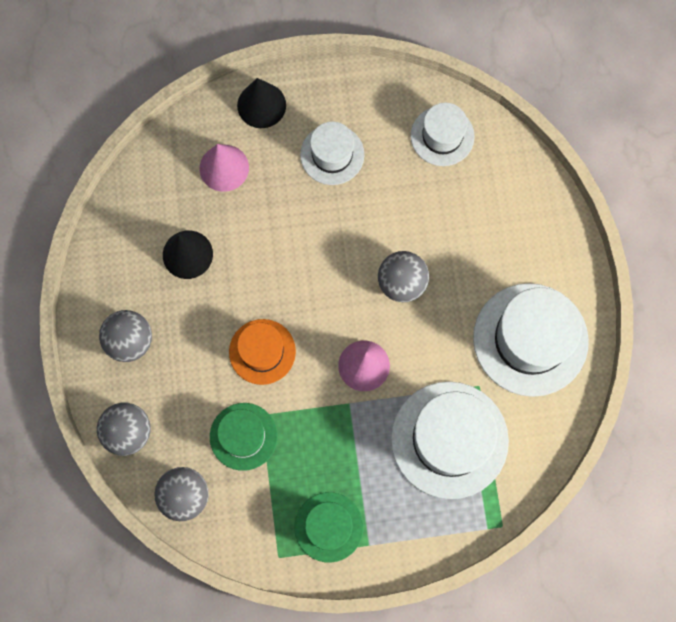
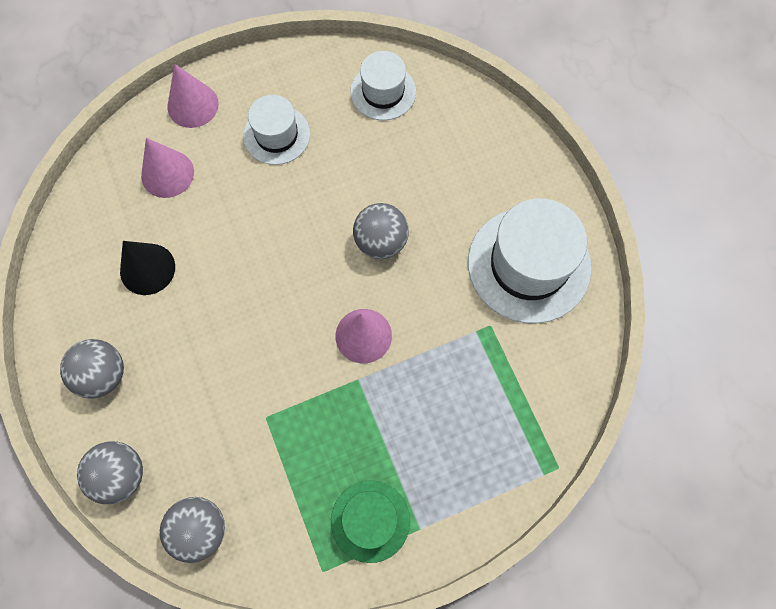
camera: 15 degrees left, 5 degrees down
(243, 436) = (251, 445): green hat -> none
(261, 105) = (193, 105): black cone -> pink cone
(262, 351) = (251, 349): orange hat -> none
(449, 440) = (475, 389): white hat -> none

